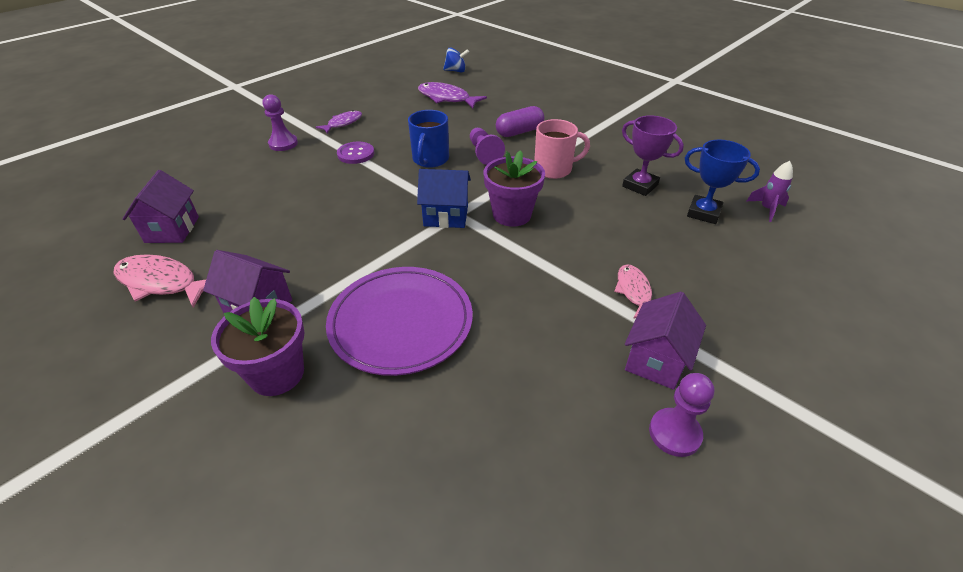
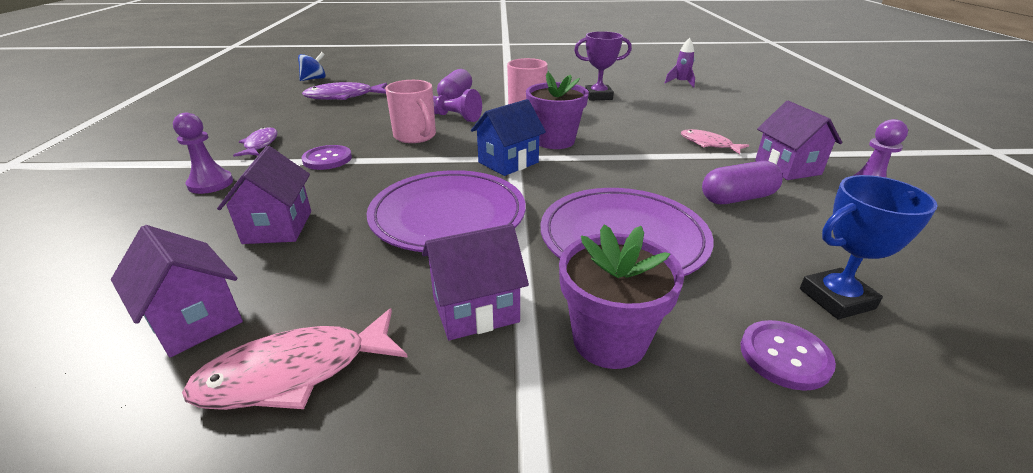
camera: 45 degrees left, 10 degrees down
(267, 193) = (278, 227): none -> purple house
(331, 463) = (784, 356): none -> purple button
(344, 237) = (448, 216): none -> purple plate
(430, 160) = (415, 136): blue mug -> pink mug
(542, 353) = (737, 198): none -> purple capsule
(703, 213) = (658, 95): blue trophy -> blue trophy (836, 299)

